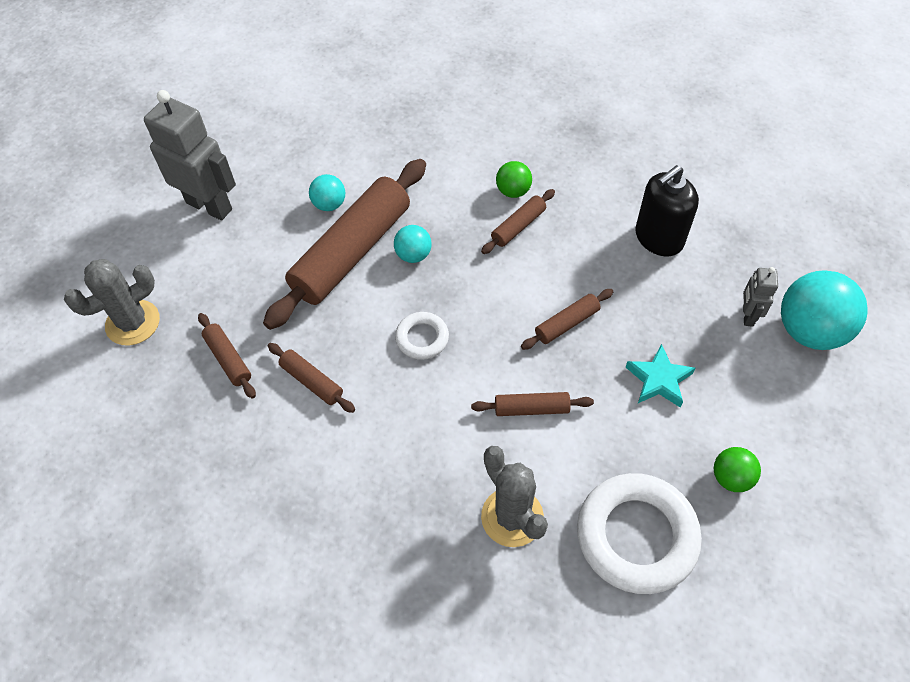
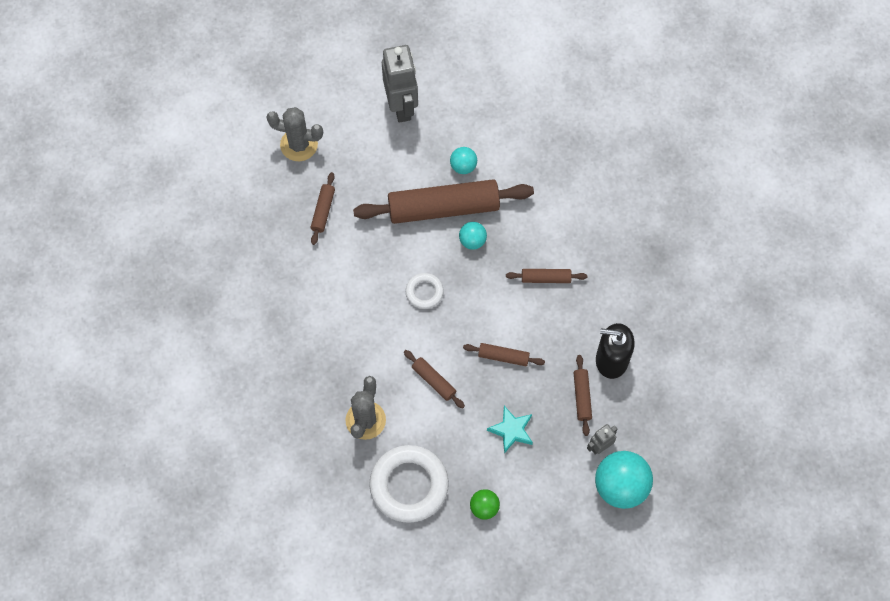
camera: 45 degrees right, 10 degrees up
(312, 382) = (349, 262): brown rolling pin -> brown rolling pin (582, 397)
(513, 191) = (569, 254): green ball -> none

